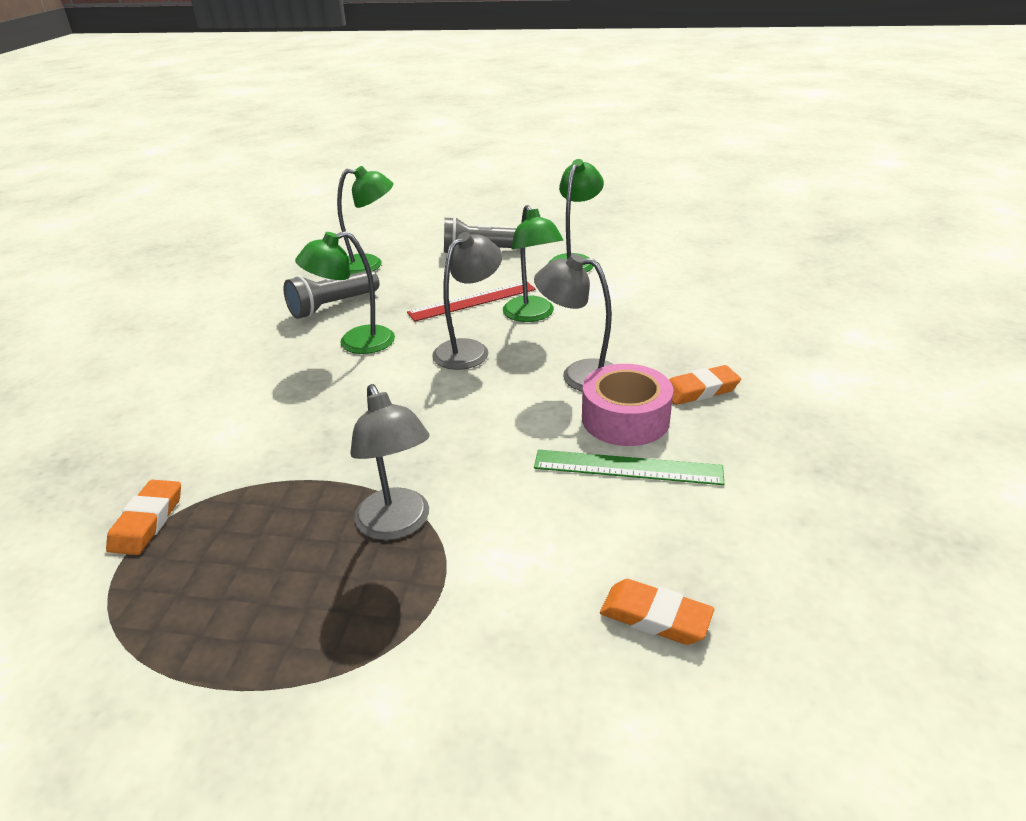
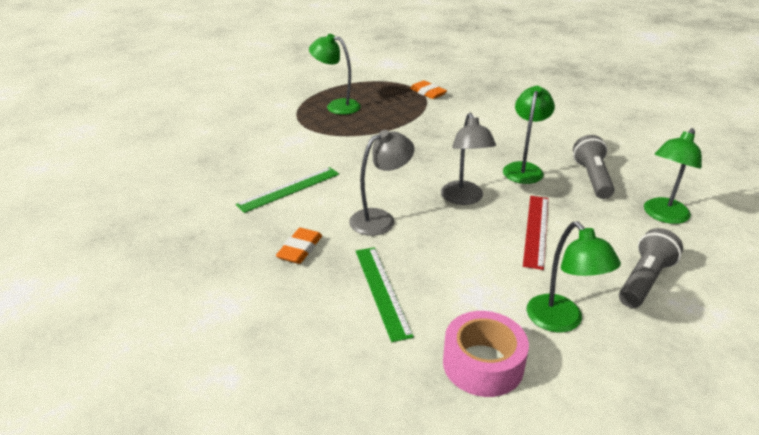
camera: 130 degrees right, 0 degrees up
(397, 525) = (348, 129): grey lamp -> none
(532, 315) = (480, 243): green lamp -> green lamp (336, 106)
(625, 419) = (320, 209): pink tape -> pink tape (483, 364)
(655, 617) = (221, 152): orange eraser -> none
(668, 326) = (382, 291): none -> green ruler

